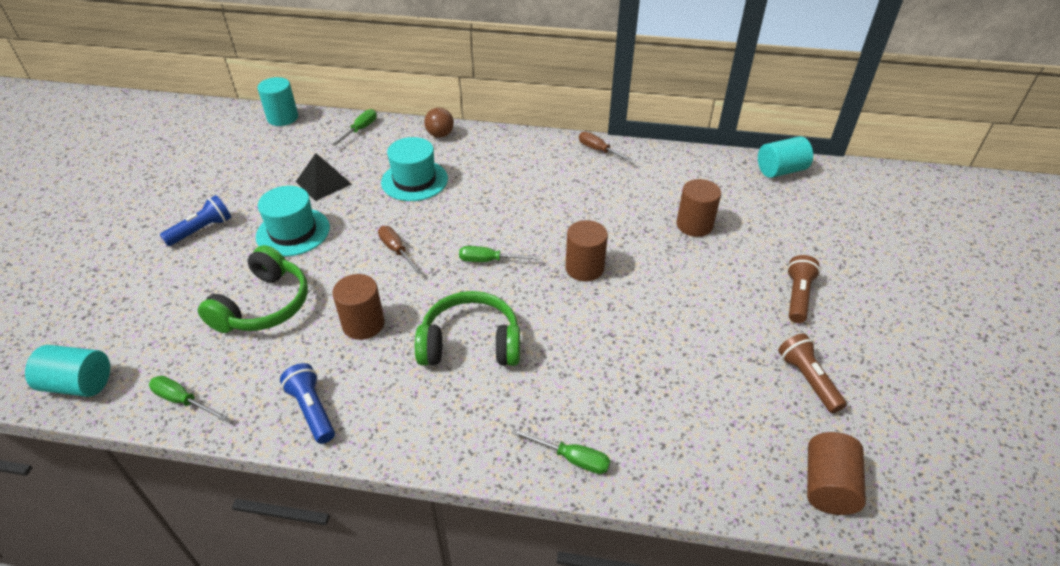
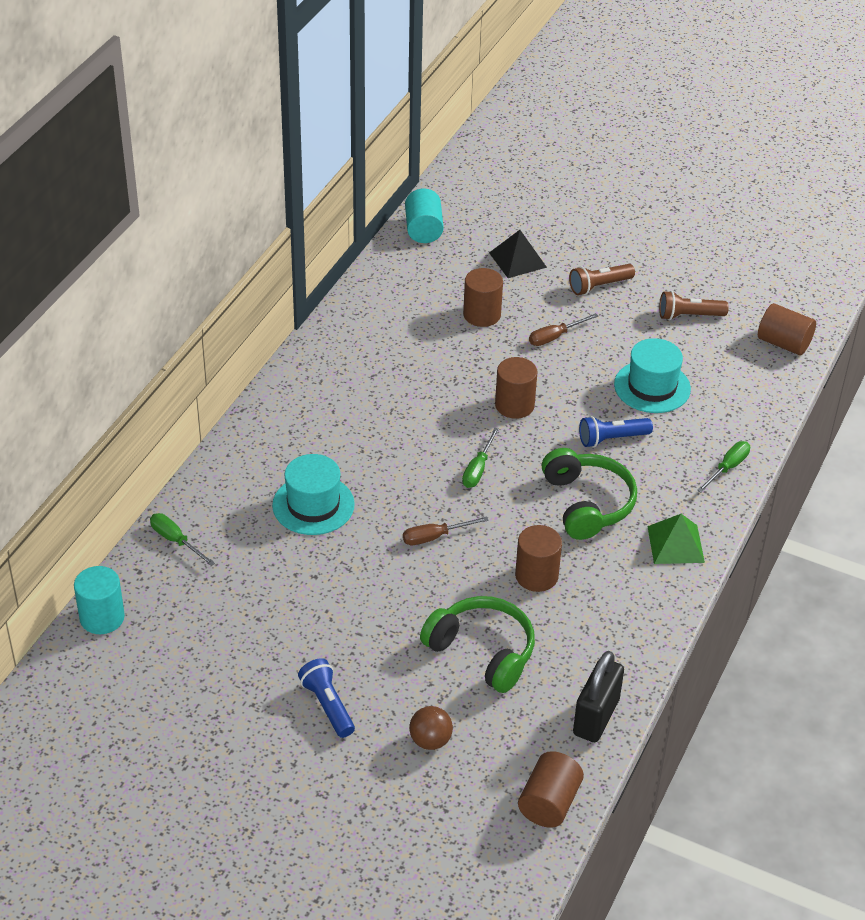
camera: 75 degrees left, 0 degrees up
(79, 384) = (549, 803): turquoise cylinder -> brown cylinder
(182, 400) = (596, 717): green screwdriver -> black padlock
(293, 232) = (366, 621): turquoise hat -> turquoise hat (652, 387)
(312, 410) = (634, 622): blue flashlight -> blue flashlight (612, 439)
(323, 183) = (280, 587): black pyramid -> black pyramid (517, 260)
(433, 427) = (675, 544): none -> green pyramid
(440, 135) = (227, 468): brown ball -> brown ball (430, 740)
(470, 343) = (587, 503): green headphones -> green headphones turned 150 degrees clockwise
(599, 151) = (327, 344): brown screwdriver -> brown screwdriver (555, 337)
(797, 296) = (599, 286): brown flashlight -> brown flashlight turned 60 degrees counterclockwise

